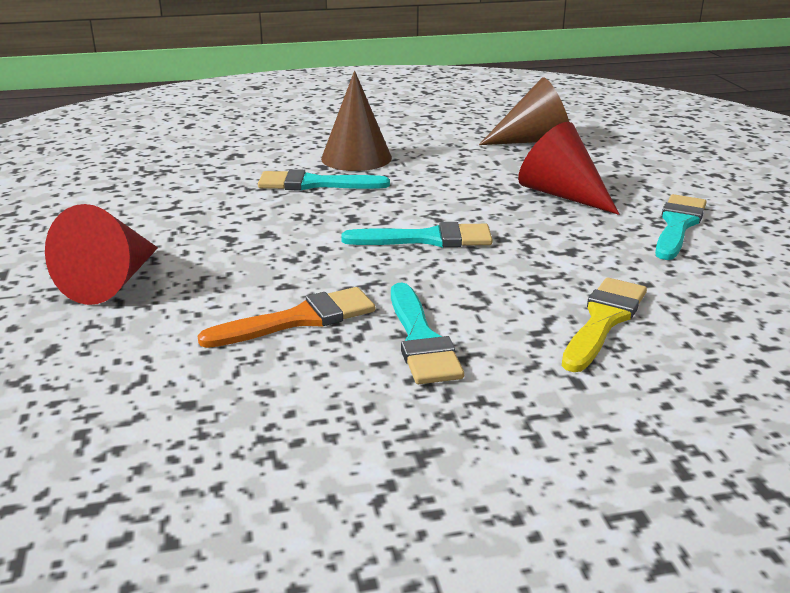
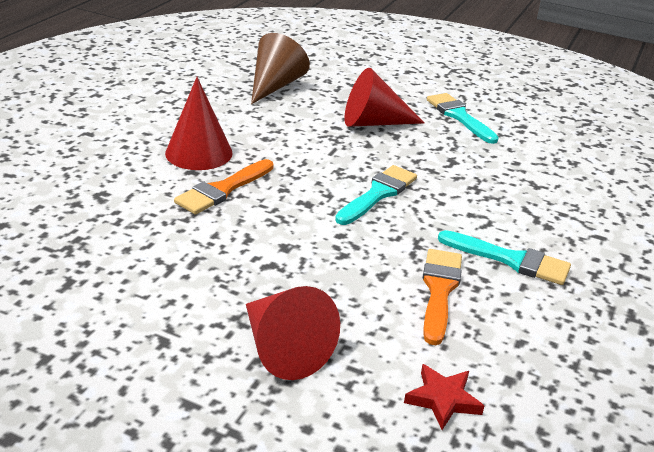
camera: 55 degrees left, 5 degrees up
(114, 376) = (443, 399): none -> red star
(315, 184) = (222, 190): turquoise brush -> orange brush
(356, 158) = (199, 153): brown cone -> red cone
(603, 320) = (544, 196): yellow brush -> none

